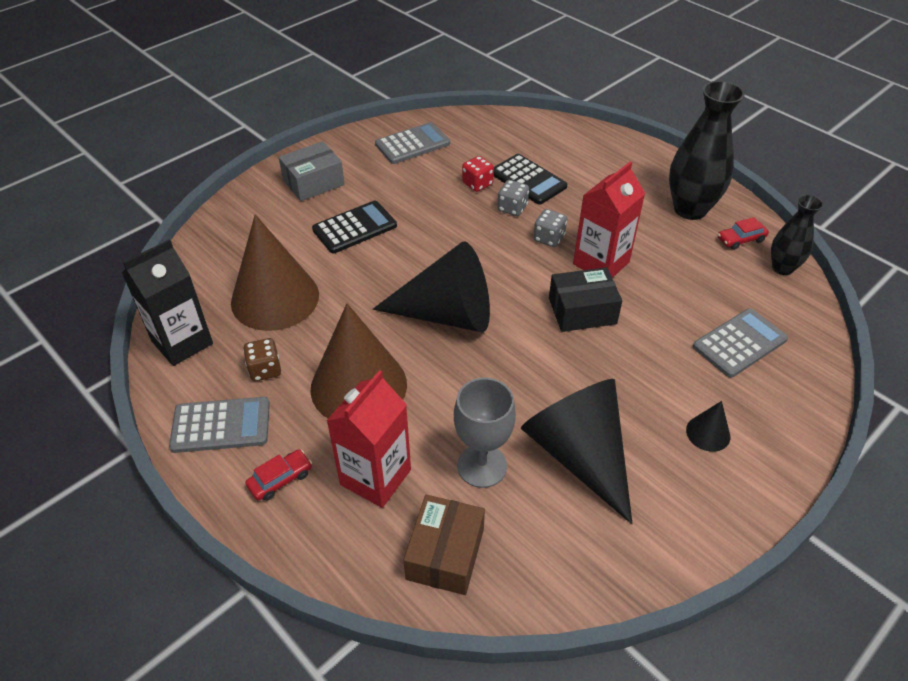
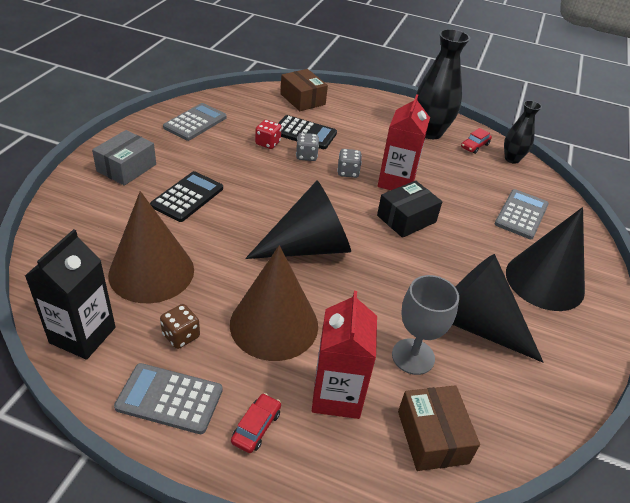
camera: 30 degrees left, 5 degrees down
(221, 425) = (169, 398): grey calculator -> grey calculator turned 135 degrees counterclockwise
(553, 137) = (302, 99): none -> brown box
(708, 433) = (544, 281): black cone -> black cone, size x2.33

